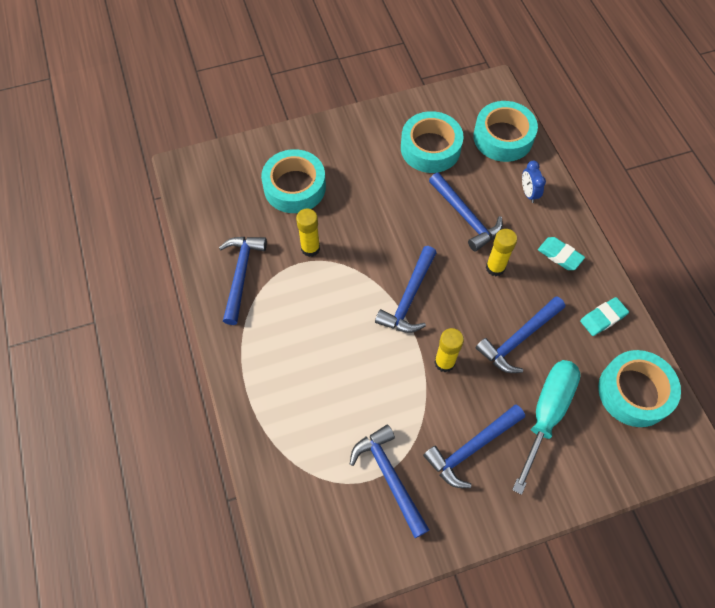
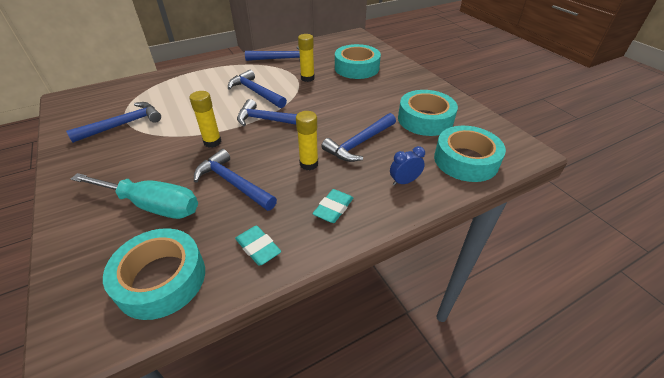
camera: 80 degrees right, 20 degrees down
(471, 448) = (132, 161): blue hammer -> blue hammer (256, 92)

